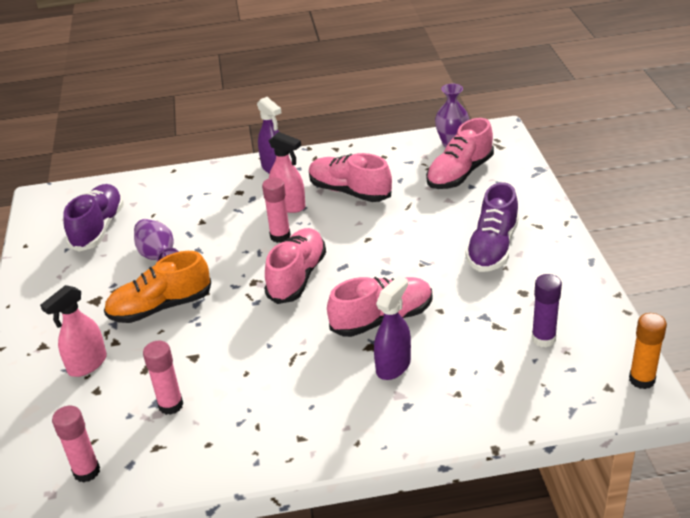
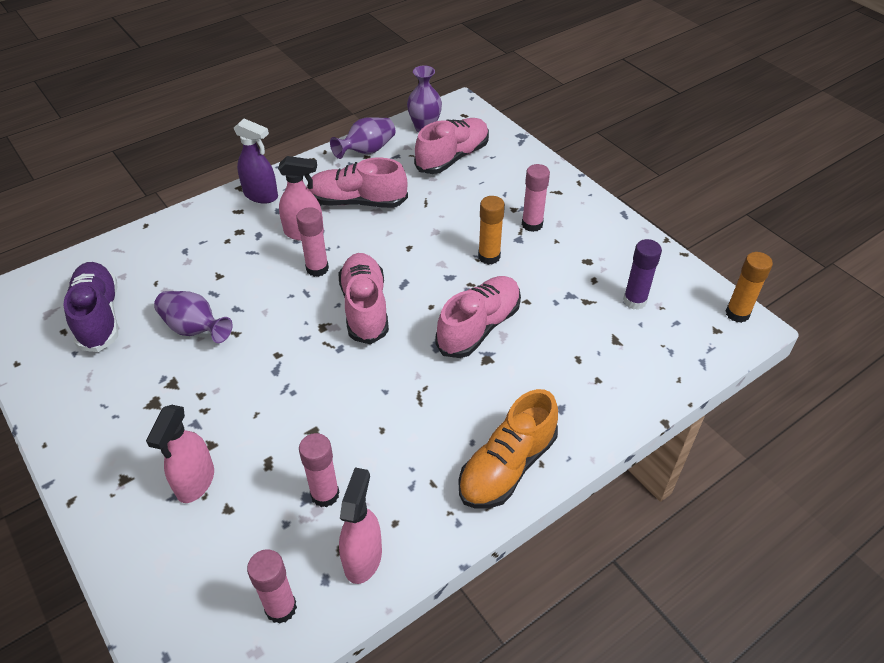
camera: 30 degrees left, 10 degrees up
(160, 307) = (237, 387): orange shoe -> orange shoe (507, 466)
(167, 460) = (363, 558): none -> pink spray bottle
(387, 152) = (367, 151): none -> purple vase
(393, 366) = (522, 372): purple spray bottle -> none
(432, 264) = (489, 257): none -> orange glue stick
(459, 174) = (452, 157): pink shoe -> pink shoe turned 150 degrees counterclockwise
(492, 248) = (532, 224): purple shoe -> pink glue stick

